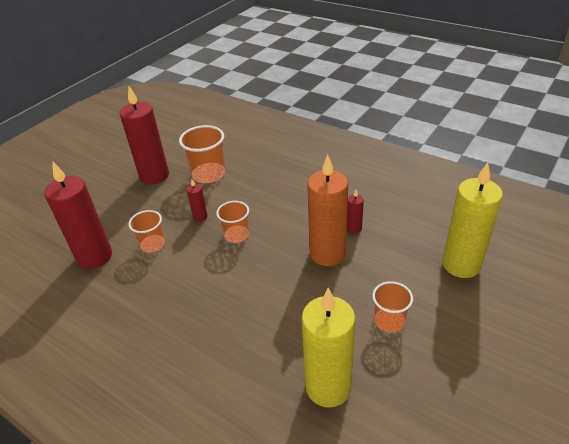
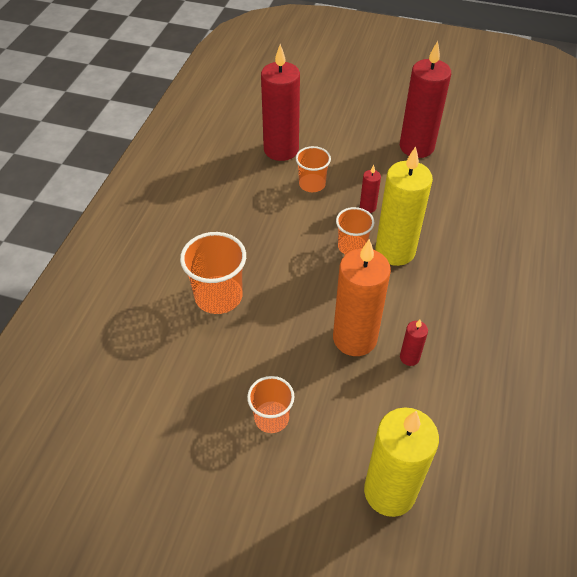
camera: 70 degrees right, 10 degrees up
(208, 174) = (442, 191): orange cup -> orange cup (218, 296)
(328, 387) = (176, 375): yellow candle -> yellow candle (395, 251)

